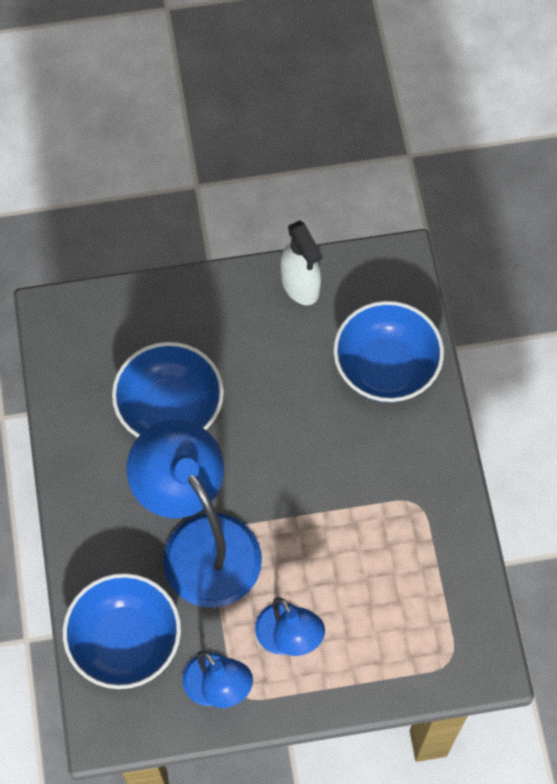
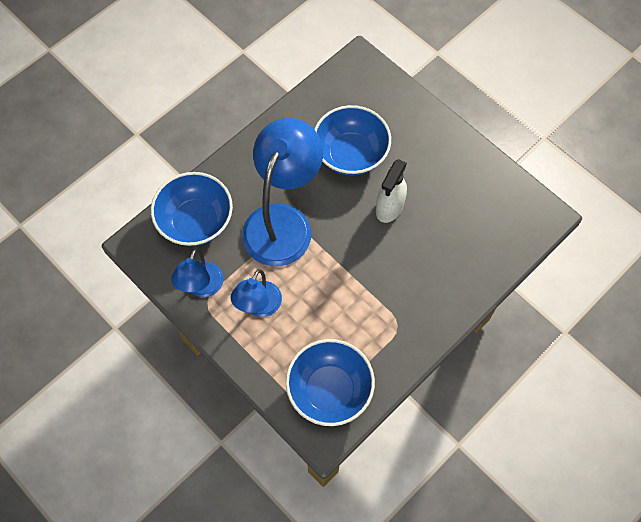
camera: 55 degrees right, 0 degrees up
(300, 285) = (484, 171): white spray bottle -> white spray bottle (389, 207)
(386, 368) = (471, 252): blue bowl -> blue bowl (329, 390)

